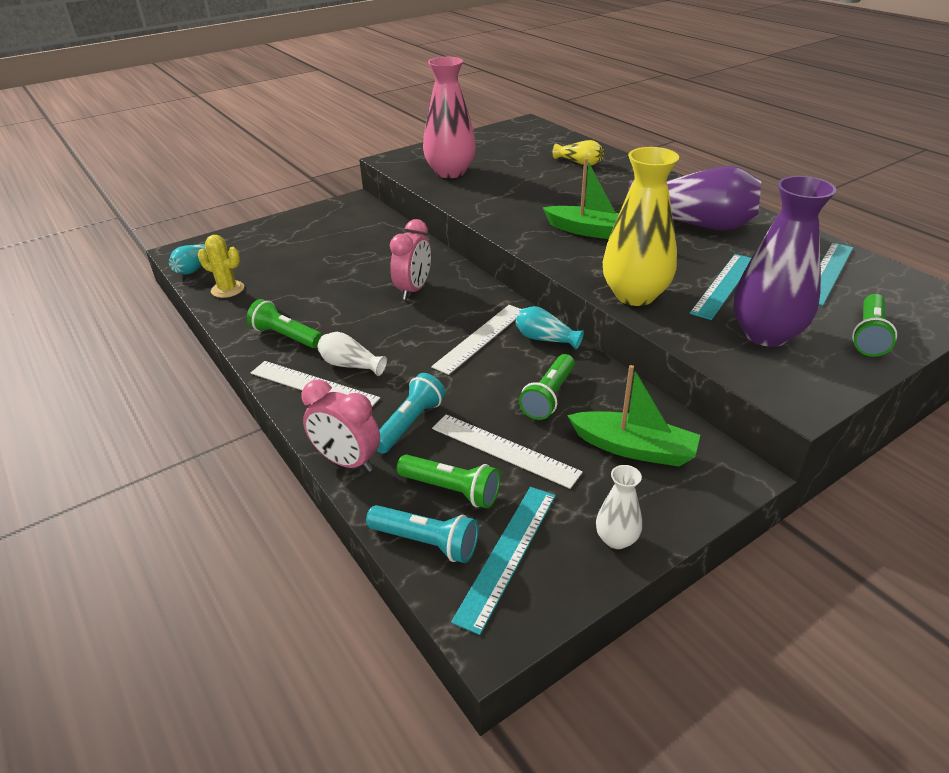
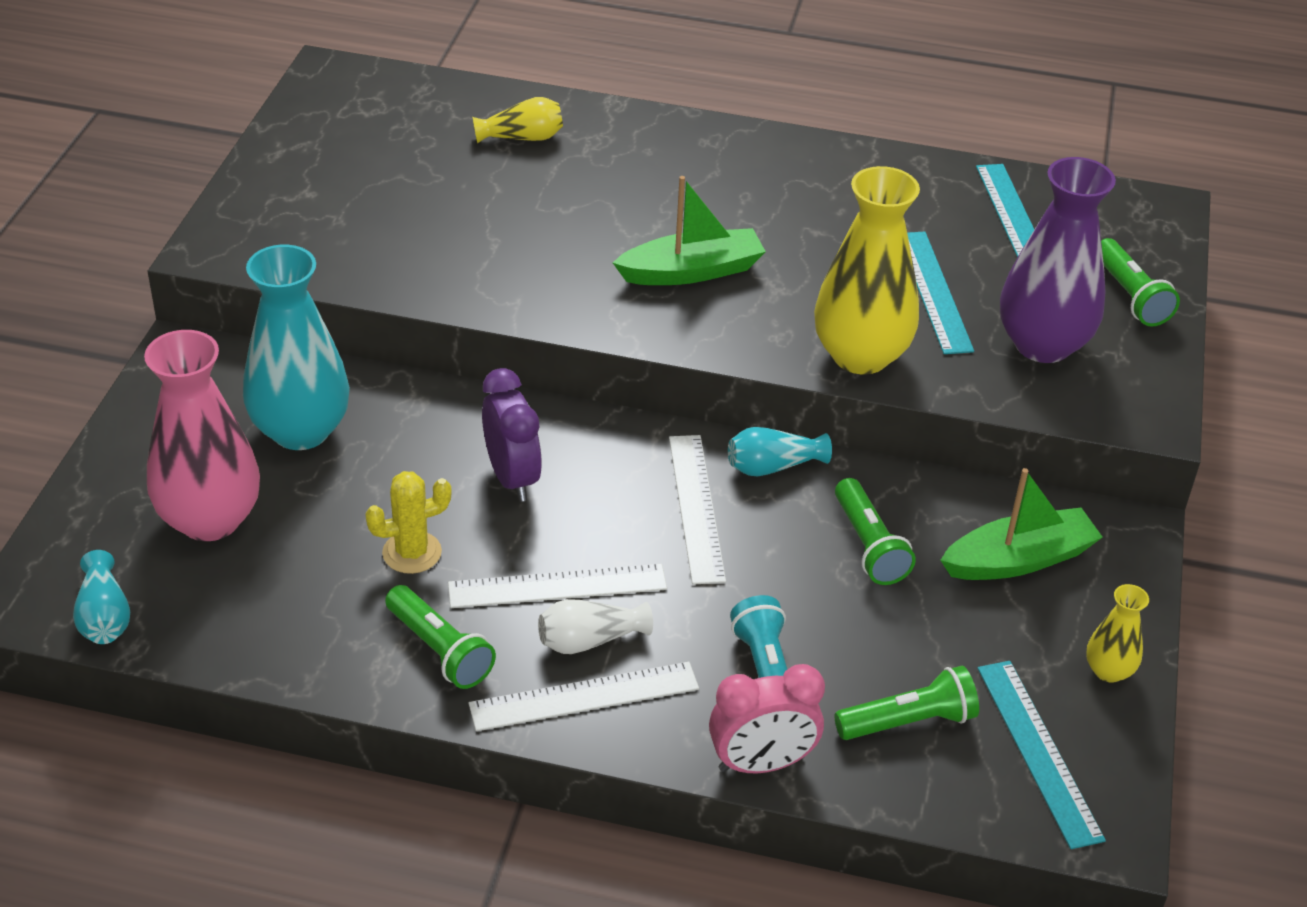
camera: 45 degrees left, 5 degrees up
(227, 289) = (227, 626): yellow cactus -> yellow cactus (412, 552)
(286, 336) = (439, 650): green flashlight -> green flashlight turned 120 degrees counterclockwise
(356, 240) = (301, 430): none -> turquoise vase
(413, 290) = (512, 478): pink clock -> purple clock
(426, 542) = (955, 792): turquoise flashlight -> none
(450, 172) = (351, 238): pink vase -> pink vase (210, 519)
(504, 450) = (902, 641): white ruler -> white ruler (557, 586)
(616, 539) = (1108, 670): white vase -> yellow vase
(695, 224) = (800, 199): purple vase -> none

